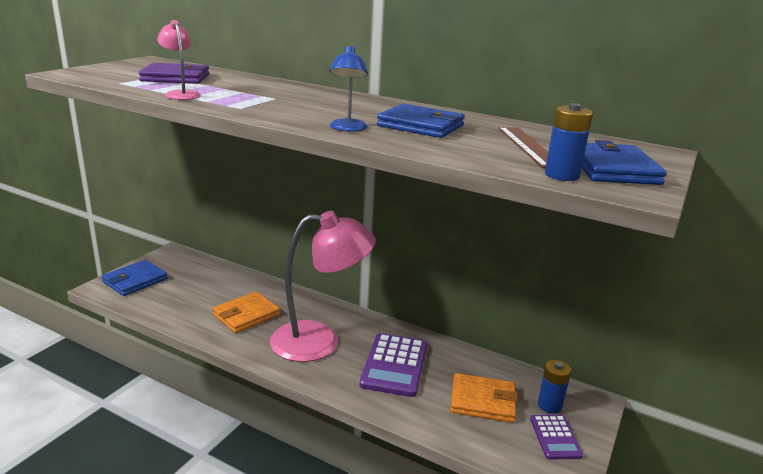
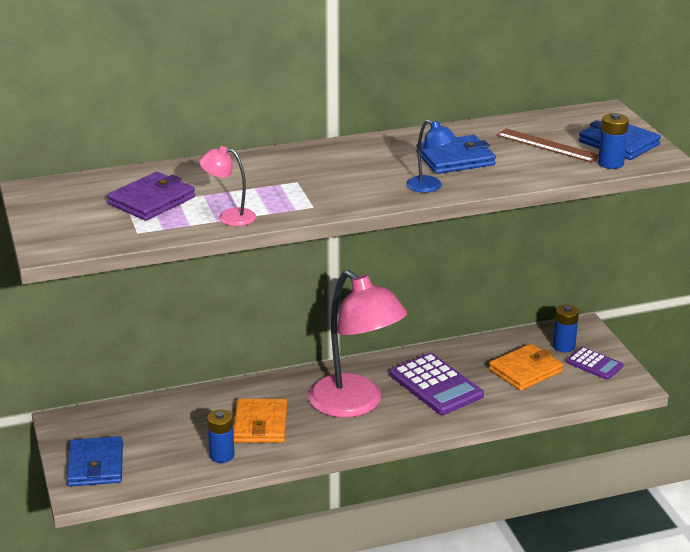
camera: 45 degrees left, 5 degrees up
(192, 317) = (222, 455): none -> blue battery
(319, 341) = (355, 404): pink lamp -> pink lamp turned 105 degrees clockwise

